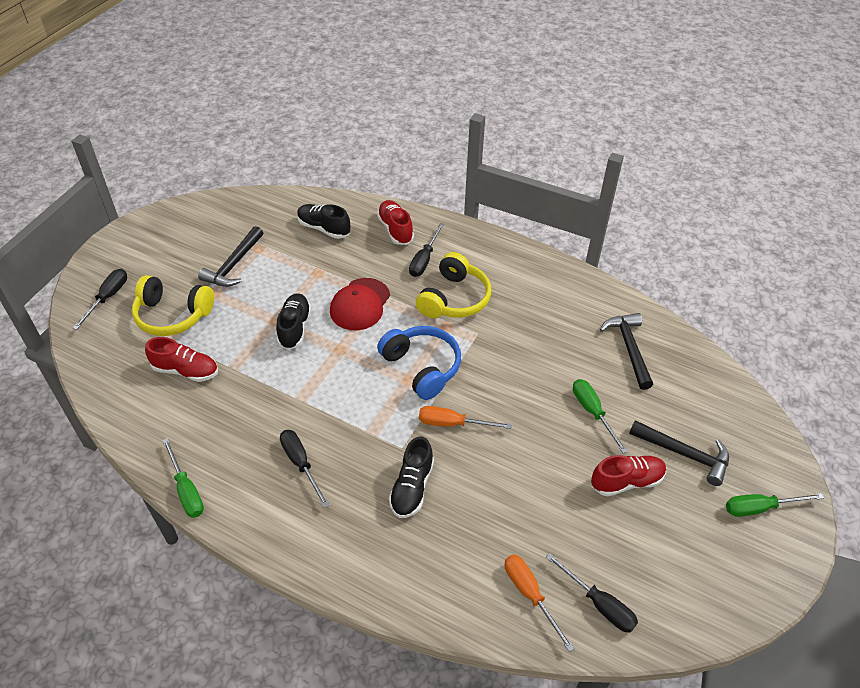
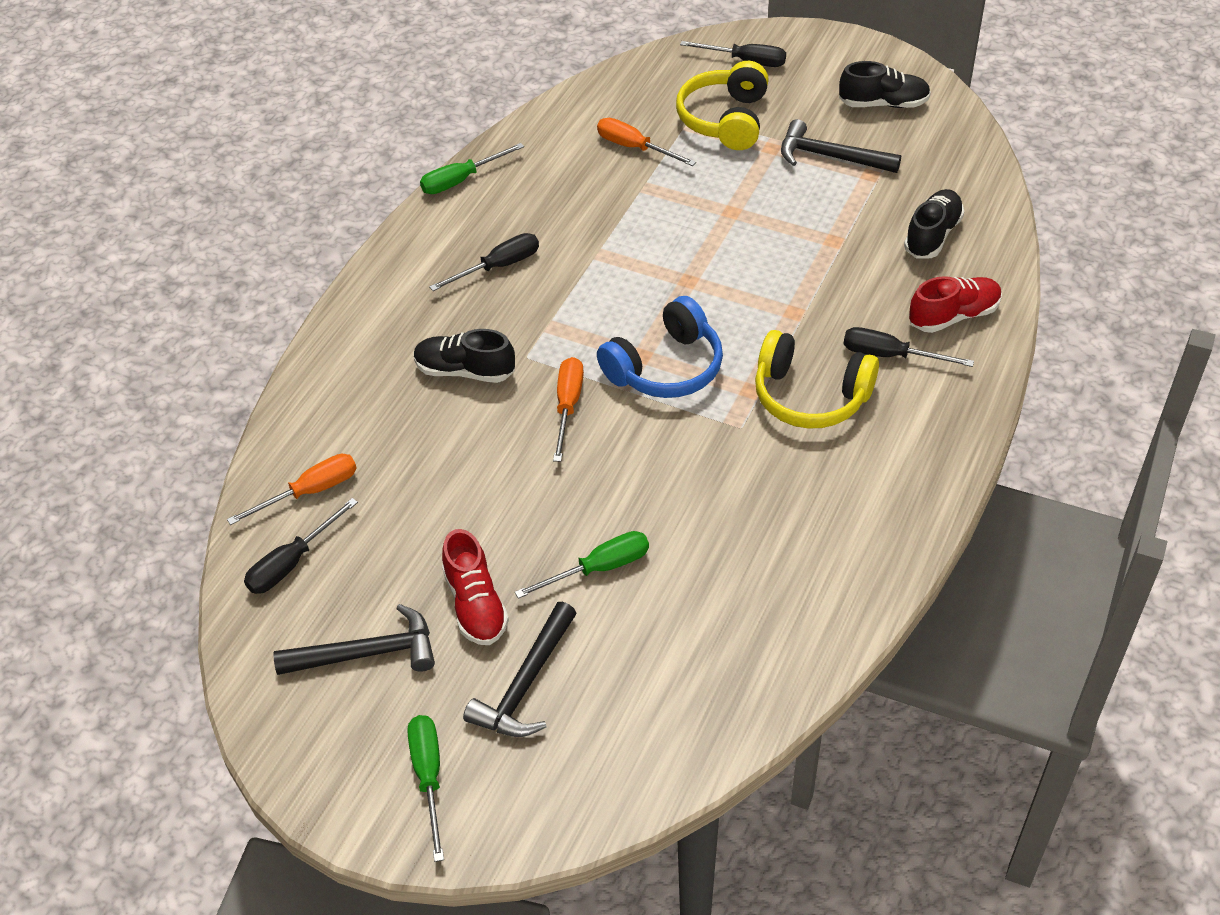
camera: 90 degrees right, 0 degrees up
(185, 370) = (634, 148): red shoe -> orange screwdriver
(294, 328) = (721, 232): black shoe -> black shoe (883, 104)
(360, 304) = (777, 292): red cap -> none
(629, 348) = (738, 625): black hammer -> black hammer (368, 653)

